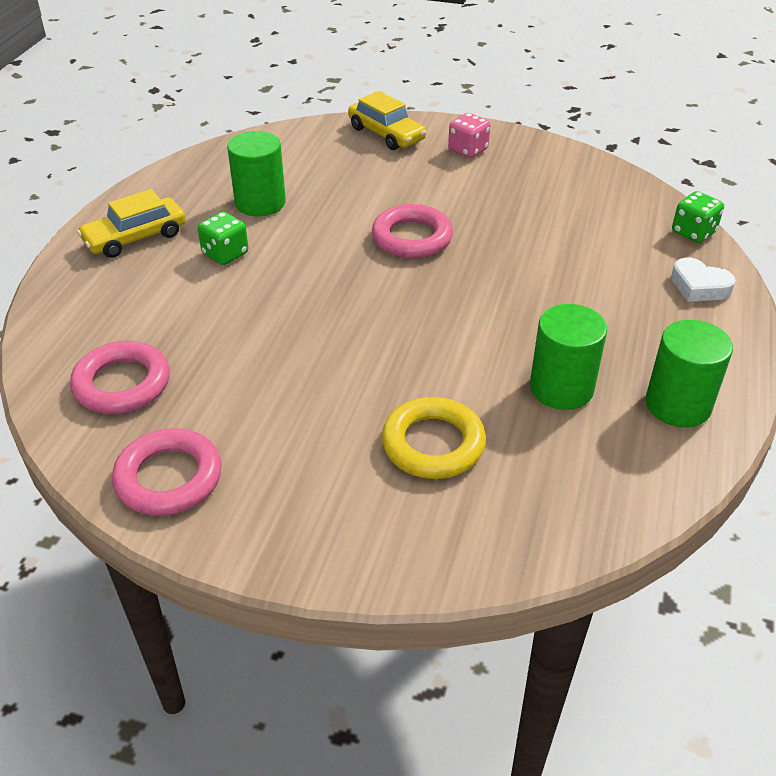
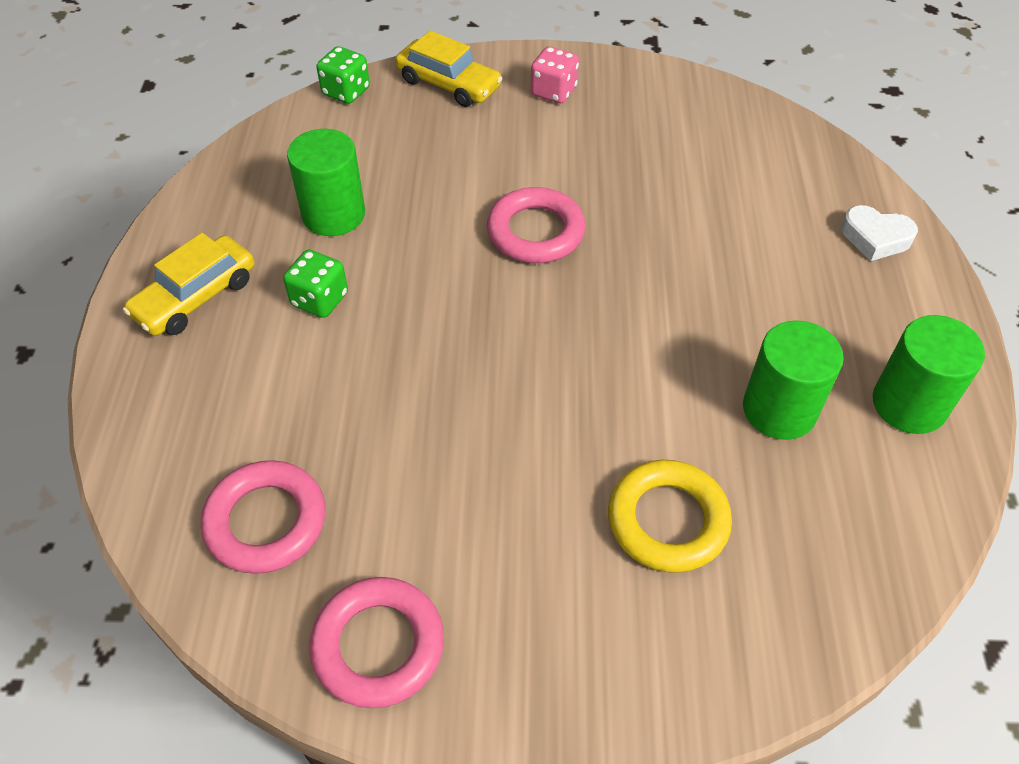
camera: 15 degrees left, 10 degrees up
(693, 232) = (843, 164): green dice -> green dice (346, 92)

